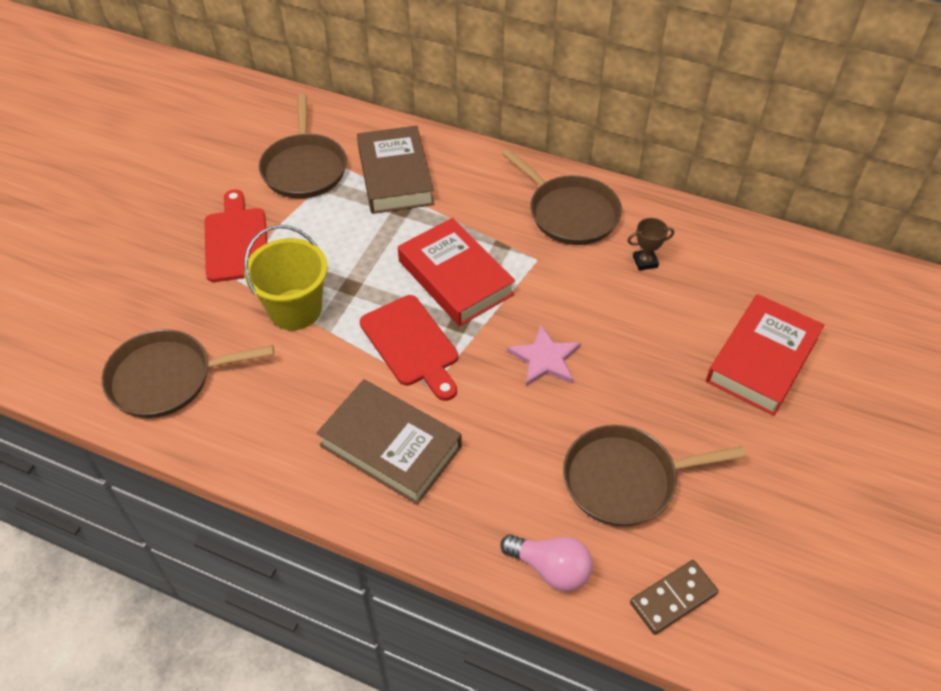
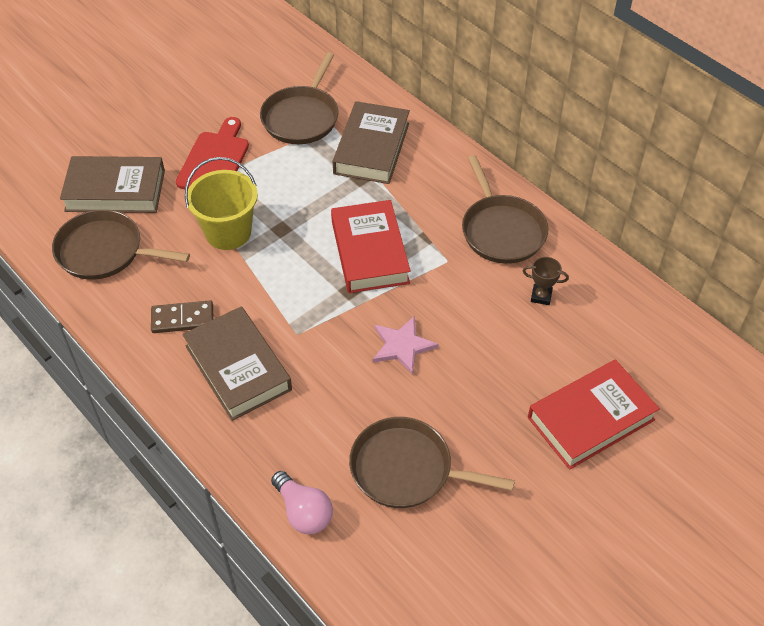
camera: 25 degrees right, 0 degrees up
(141, 309) = (115, 191): none -> brown book
(411, 345) = (301, 294): red cutting board -> none
(673, 598) = (386, 577): brown domino -> brown domino (182, 319)

